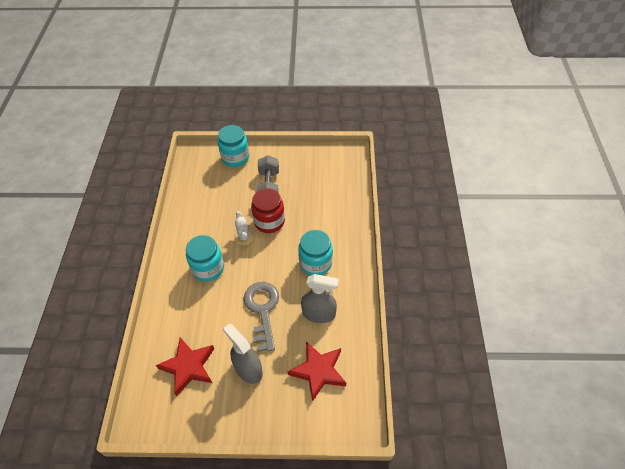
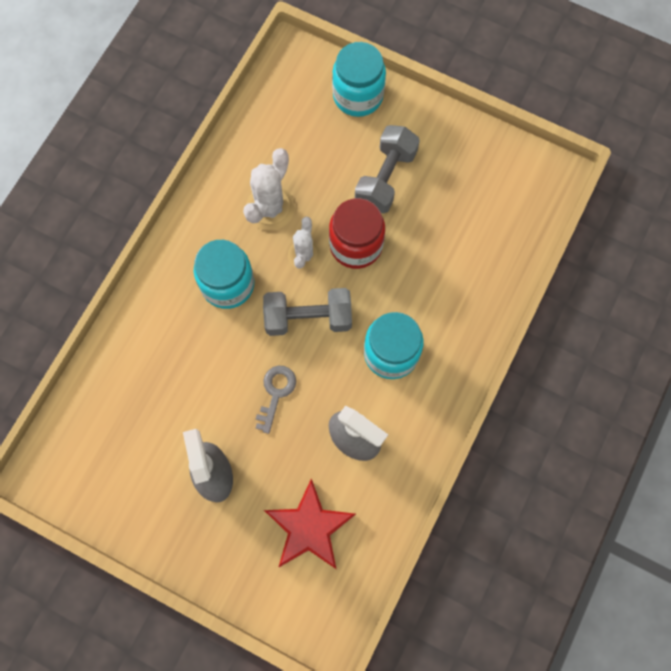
camera: 25 degrees right, 20 degrees up
(188, 367) = (136, 430): red star -> none
(214, 223) = (270, 208): none -> white cactus
(261, 266) = (308, 318): none -> grey dumbbell
(262, 310) = (276, 393): grey key -> grey key, size x0.57

